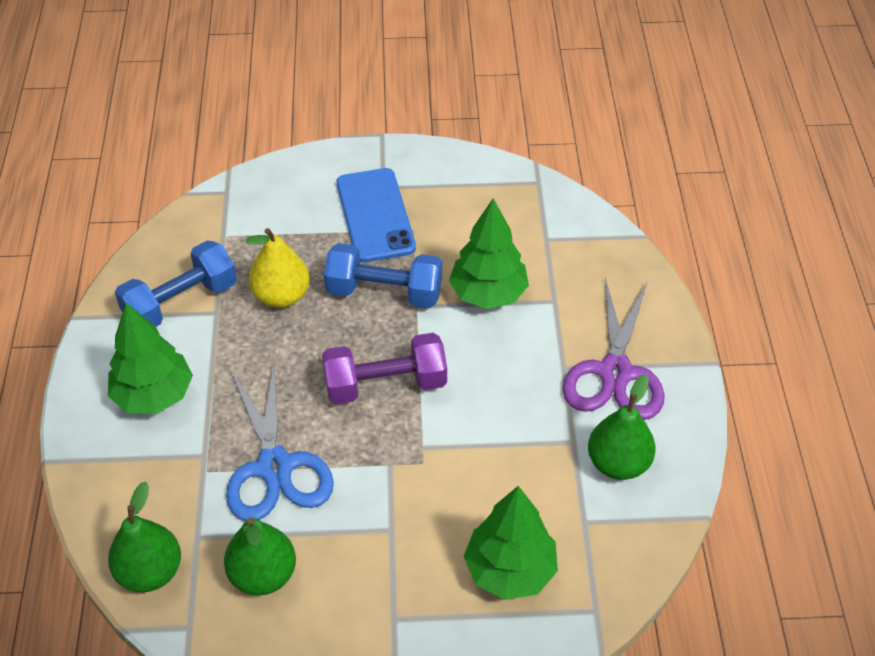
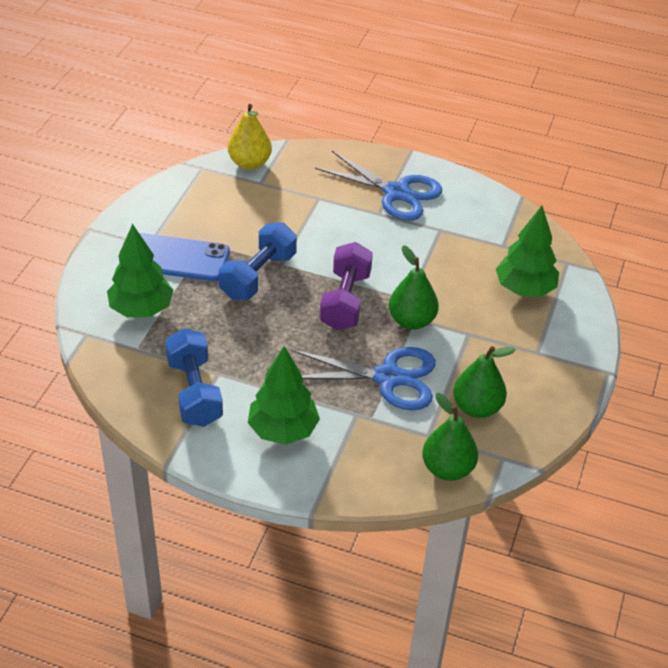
camera: 70 degrees left, 5 degrees down
(281, 296) = (226, 331): yellow pear -> yellow pear (249, 163)
(488, 294) = (293, 226): green tree -> green tree (141, 309)
(615, 372) = (396, 193): purple scissors -> blue scissors
(618, 463) = (467, 216): green pear -> green pear (411, 321)

